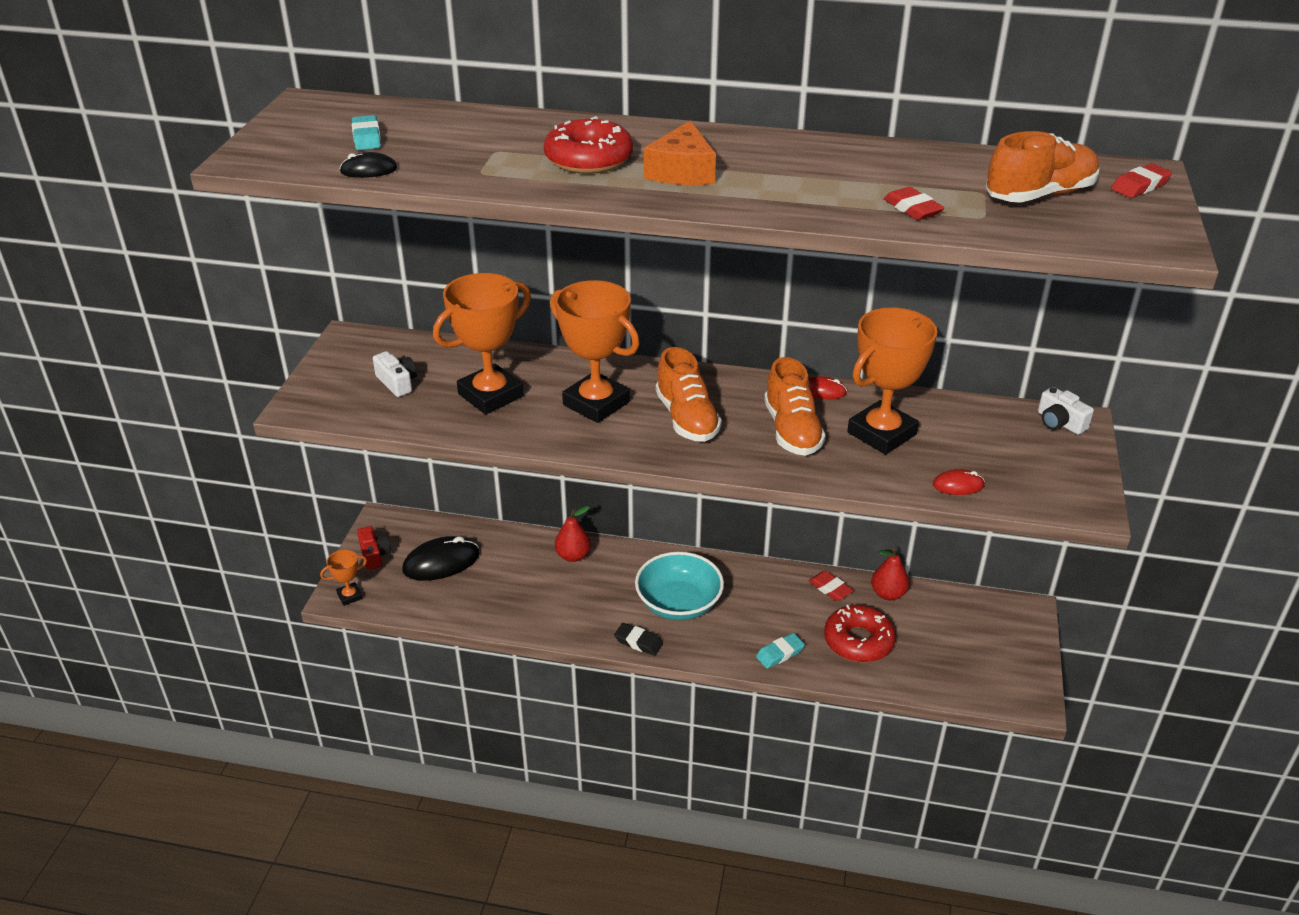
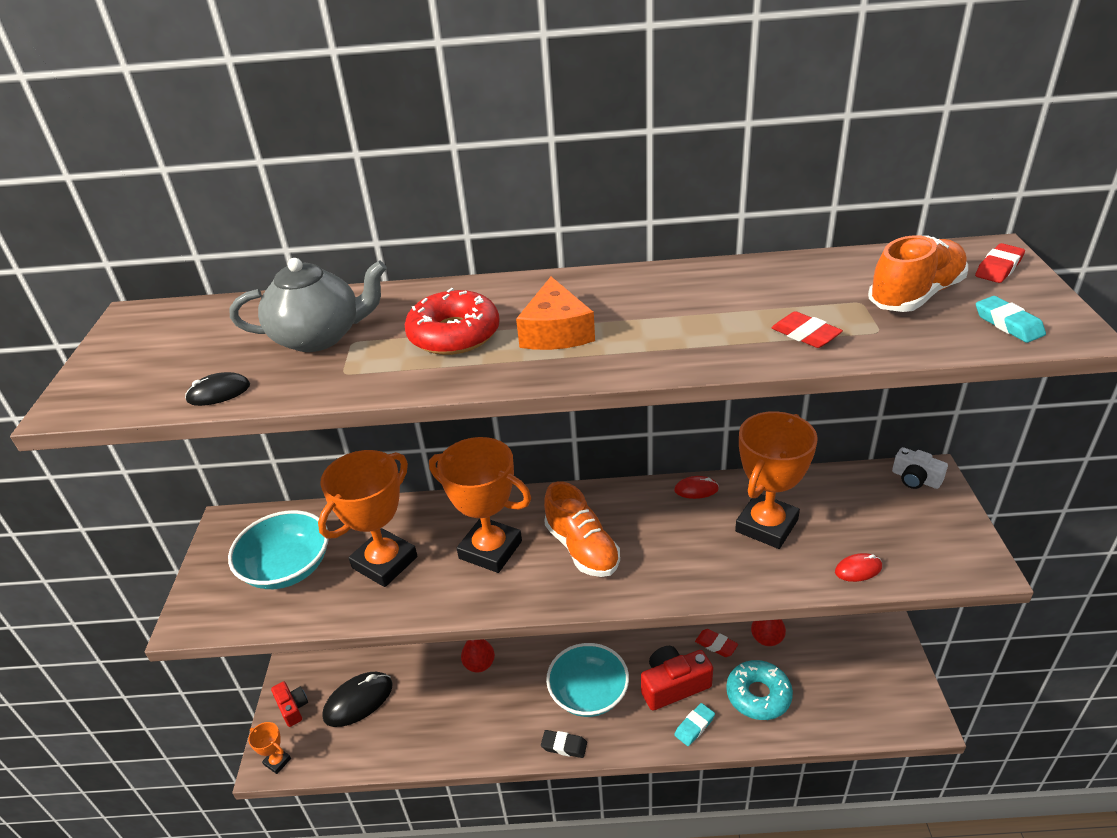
camera: 10 degrees left, 0 degrees up
(349, 596) = (277, 761): orange trophy -> orange trophy turned 75 degrees clockwise
(367, 138) = (209, 350): turquoise eraser -> turquoise eraser (1008, 324)
(397, 383) = (287, 568): white camera -> turquoise bowl
(467, 142) = (319, 337): none -> grey teapot
(771, 614) = (673, 685): none -> red camera
(792, 430) = (684, 540): orange shoe -> none
(858, 641) = (758, 695): red donut -> turquoise donut

